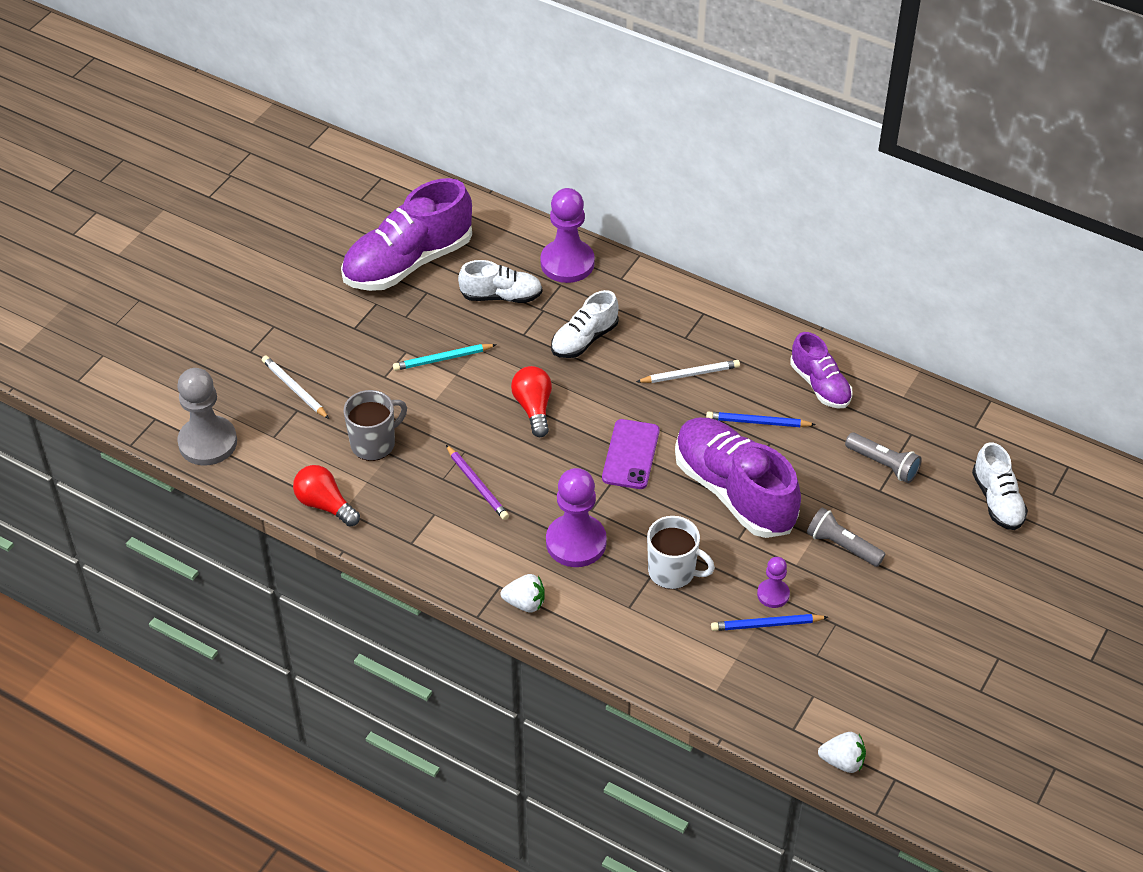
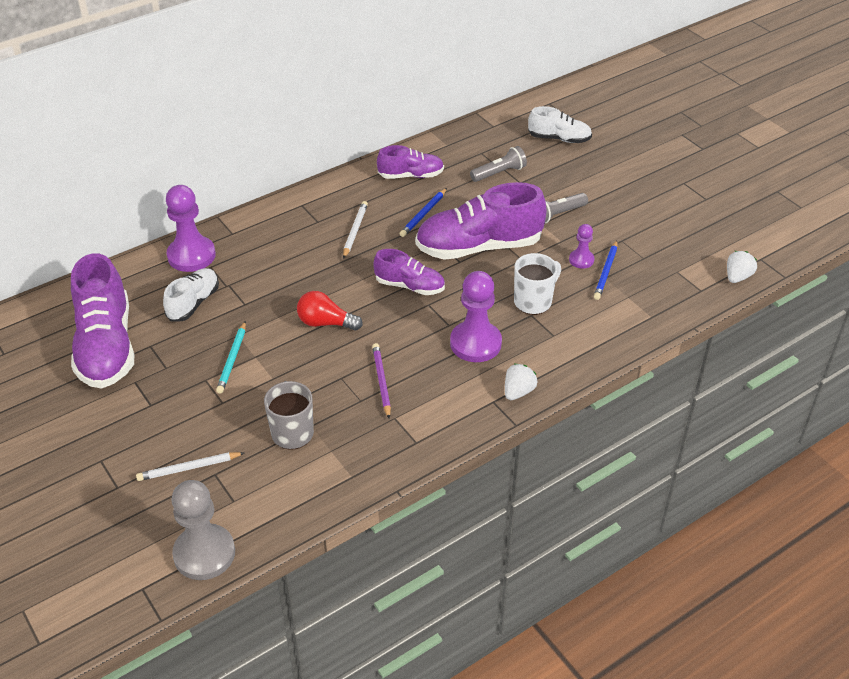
camera: 65 degrees left, 5 degrees down
(325, 504) = (337, 487): red light bulb -> none
(477, 485) = (381, 381): purple pencil -> purple pencil turned 90 degrees counterclockwise
(584, 339) = (277, 272): white shoe -> none
(631, 454) = (410, 286): purple phone -> purple shoe

